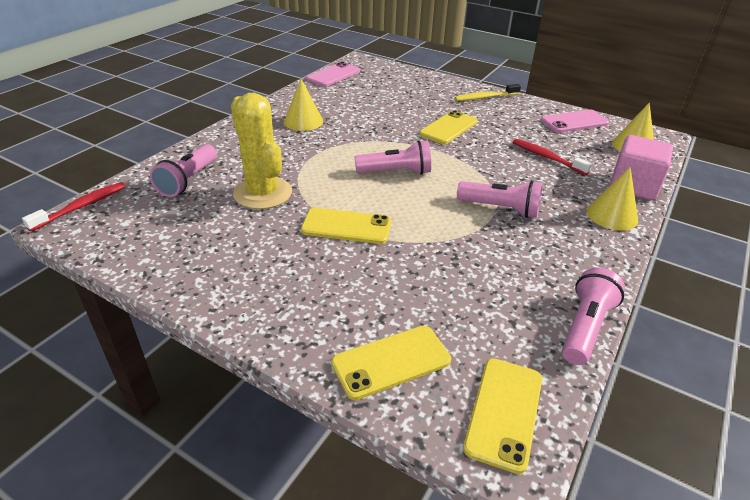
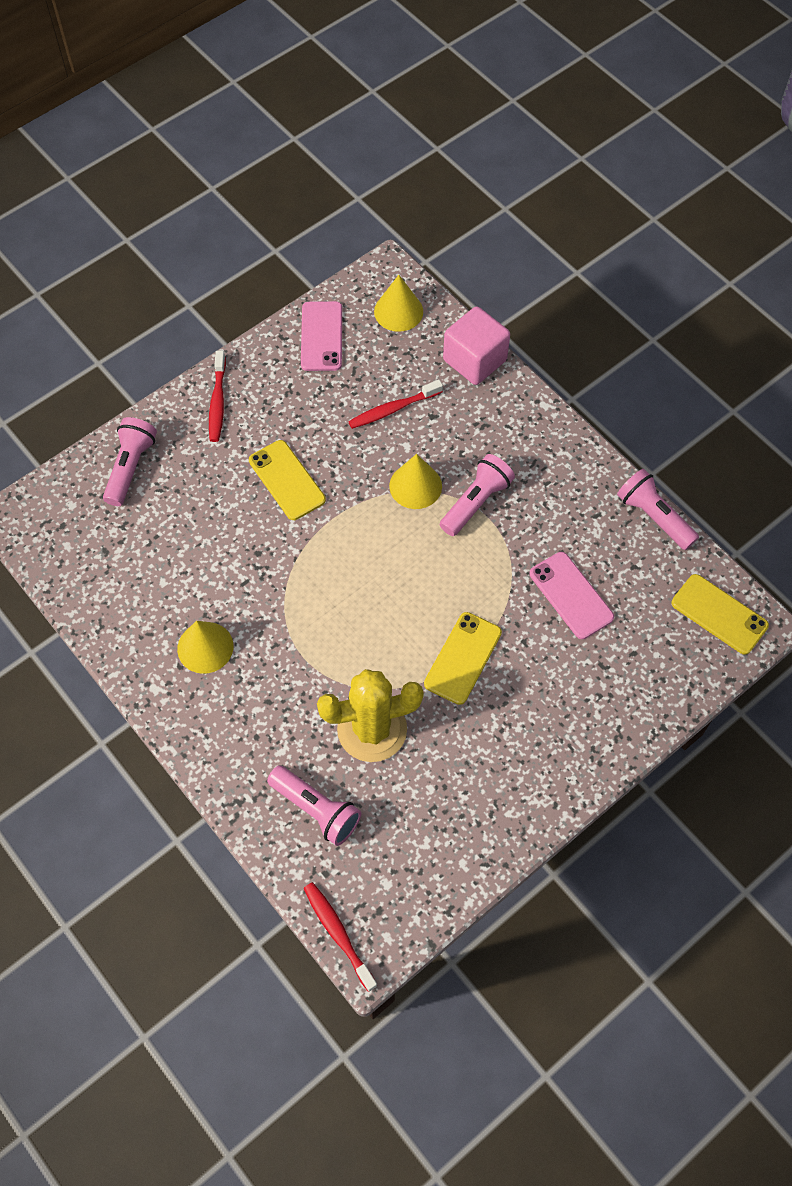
camera: 70 degrees left, 25 degrees up
(333, 75) = (61, 569): pink phone -> pink phone (571, 595)
(391, 361) = (653, 674): yellow phone -> none
(396, 172) = (372, 576): pink flashlight -> pink flashlight (130, 467)
(485, 97) = (217, 402): yellow toothbrush -> red toothbrush
(612, 215) = (517, 409): yellow cone -> yellow cone (415, 486)

